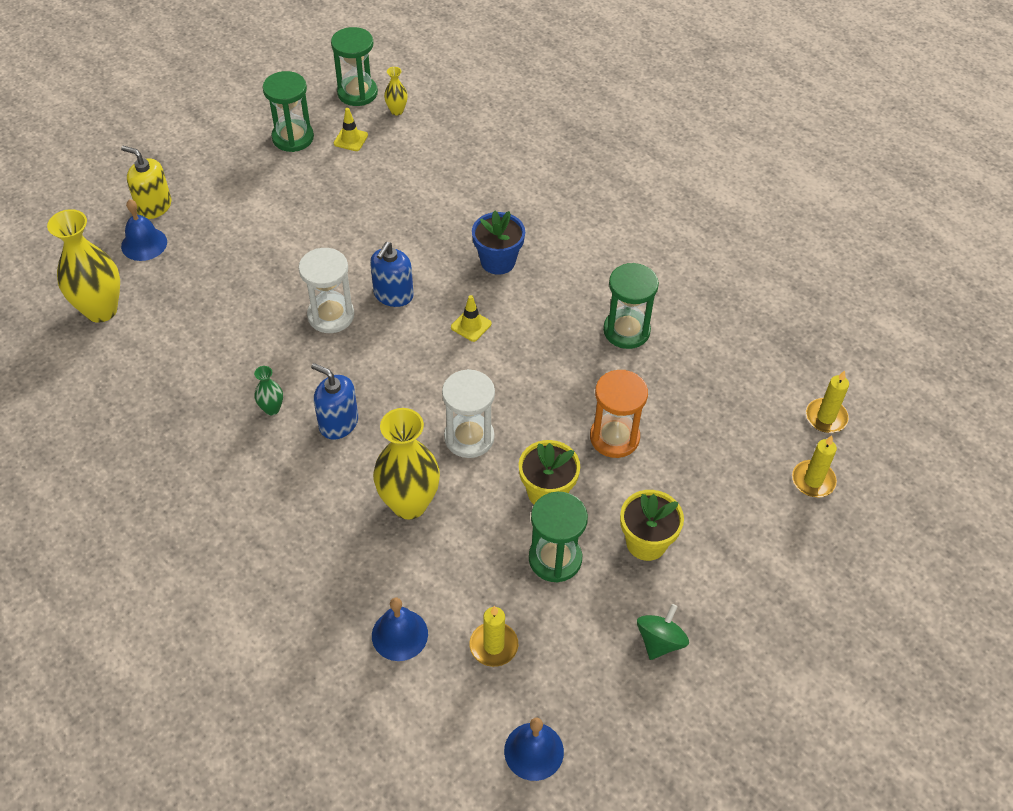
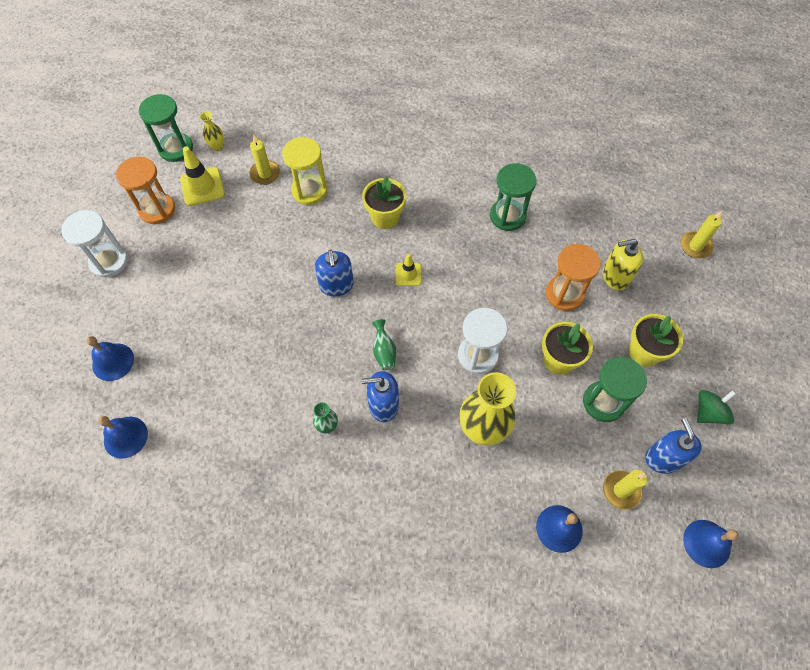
camera: 35 degrees left, 10 degrees up
(101, 310) = (125, 437): yellow vase -> blue bell
(154, 206) = (94, 327): yellow soap dispenser -> yellow soap dispenser (615, 276)
(293, 138) = (157, 209): green hourglass -> orange hourglass
(331, 315) = (306, 328): white hourglass -> white hourglass (109, 261)
(350, 139) = (202, 187): yellow traffic cone -> yellow traffic cone, size x1.65
(382, 378) = (384, 351): none -> green vase
(447, 196) = (309, 190): none -> yellow hourglass
(498, 261) = (385, 217): blue flower pot -> yellow flower pot
(566, 648) = (663, 458): none -> blue soap dispenser
(660, 641) = (708, 412): green spinning top -> green spinning top turned 60 degrees clockwise
(826, 417) = (667, 201): yellow candle -> yellow candle (265, 174)

